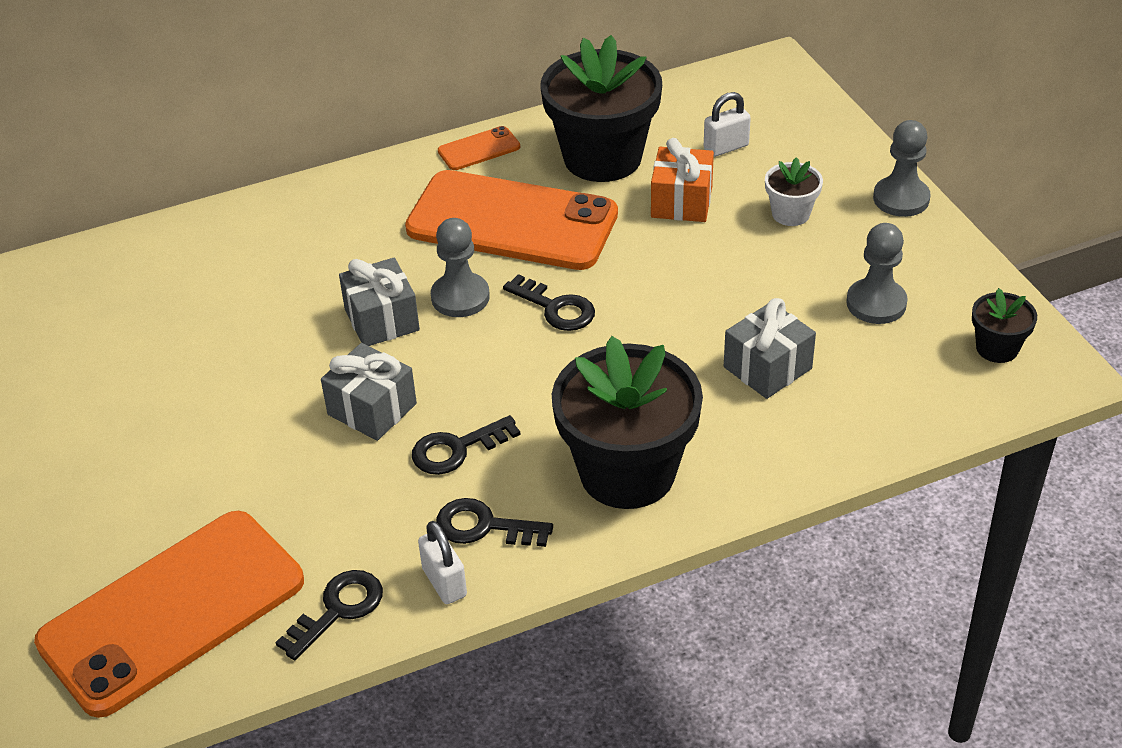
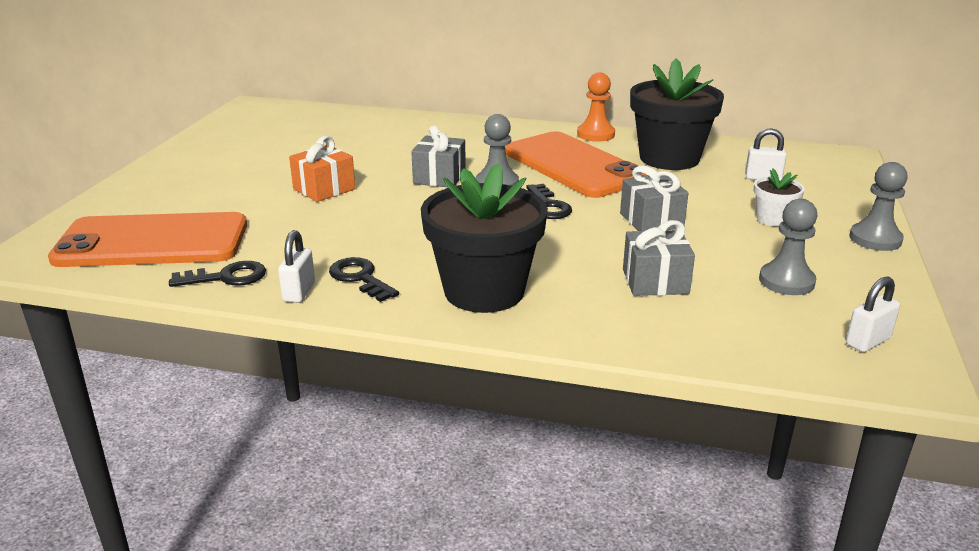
camera: 35 degrees right, 15 degrees down
(372, 409) = (378, 207): grey gift -> grey gift (651, 220)
(457, 449) = (398, 240): black key -> none
(479, 149) = (595, 134): orange phone -> orange pawn
(681, 202) = (698, 190): orange gift -> orange gift (324, 189)
(997, 348) = (867, 341): black flower pot -> white padlock

